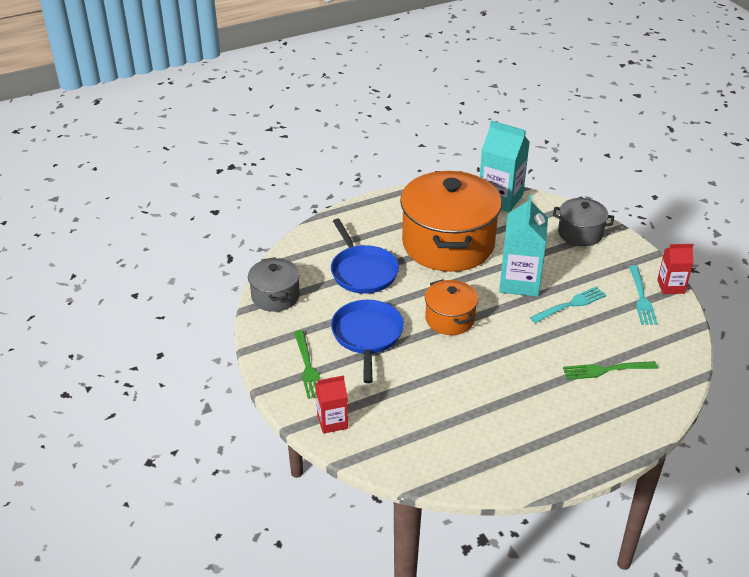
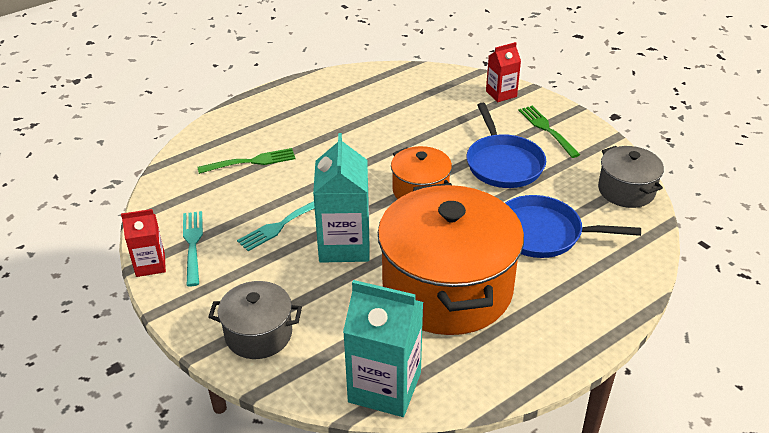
camera: 170 degrees right, 0 degrees up
(363, 271) = (542, 233): blue pan -> blue pan turned 45 degrees counterclockwise

